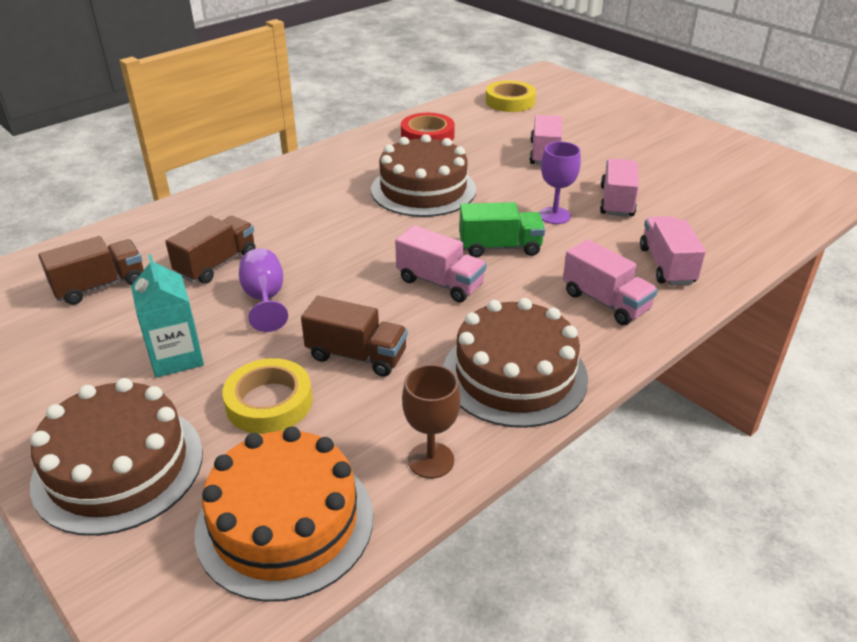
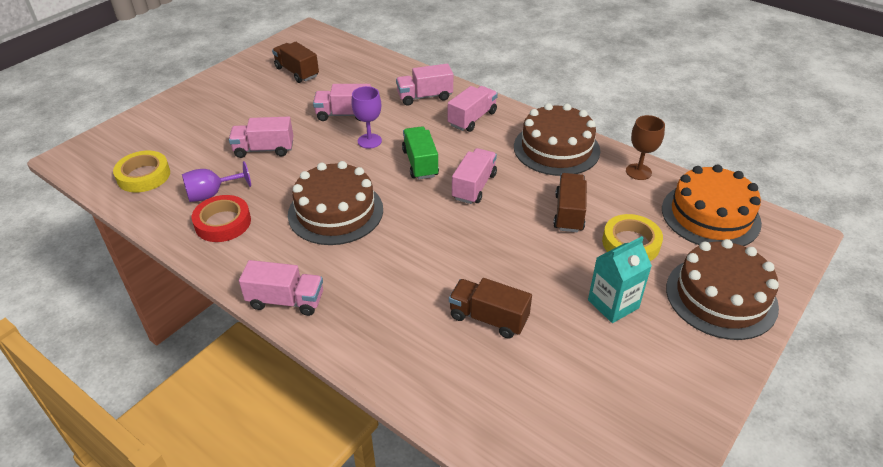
camera: 100 degrees left, 5 degrees up
(100, 286) = (548, 393): brown truck -> brown truck (297, 72)
(265, 299) = (526, 273): purple goblet -> purple goblet (211, 194)
(308, 163) = (286, 301): none -> pink truck

